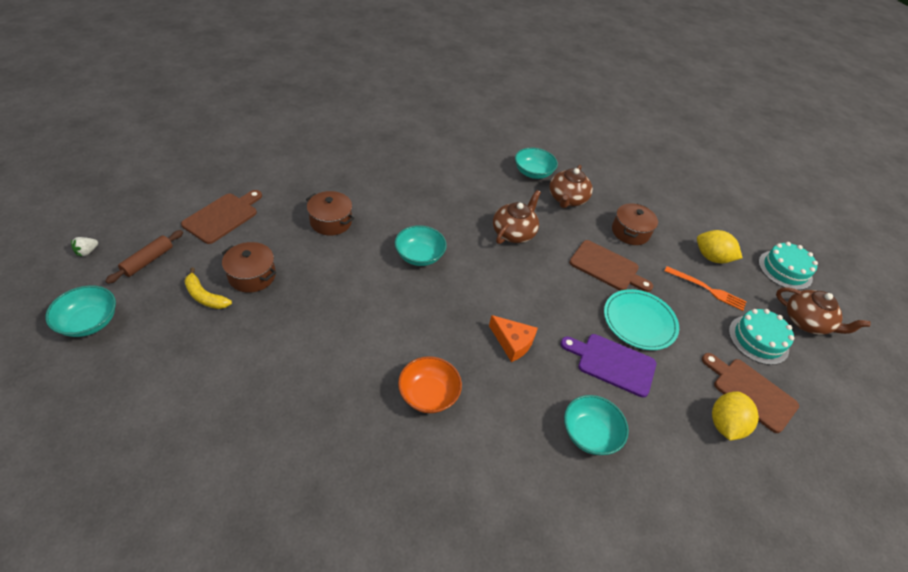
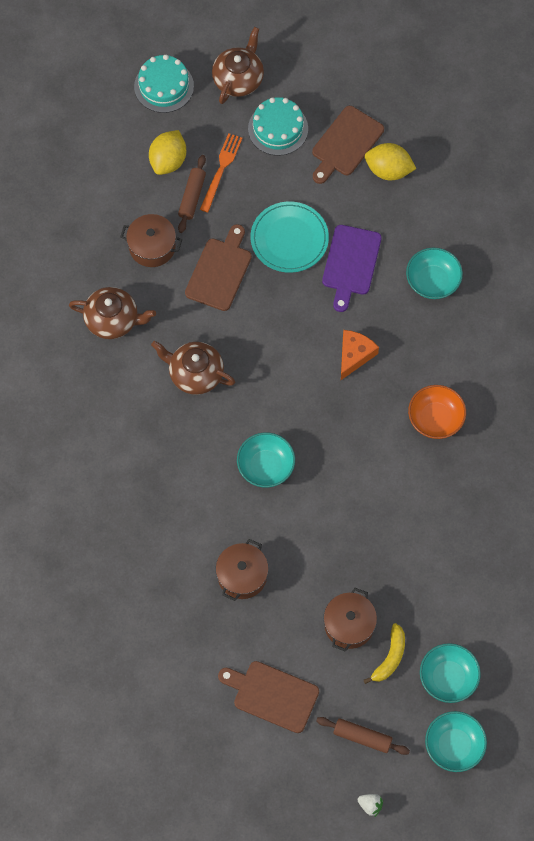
camera: 95 degrees left, 20 degrees up
(533, 173) = (72, 365): turquoise bowl -> turquoise bowl (448, 678)
(678, 265) = (192, 197): none -> brown rolling pin

